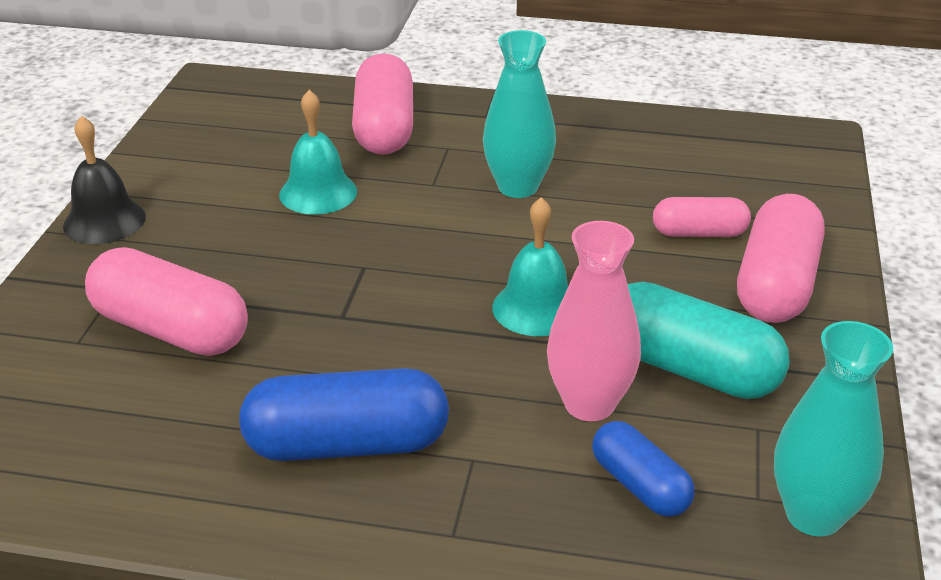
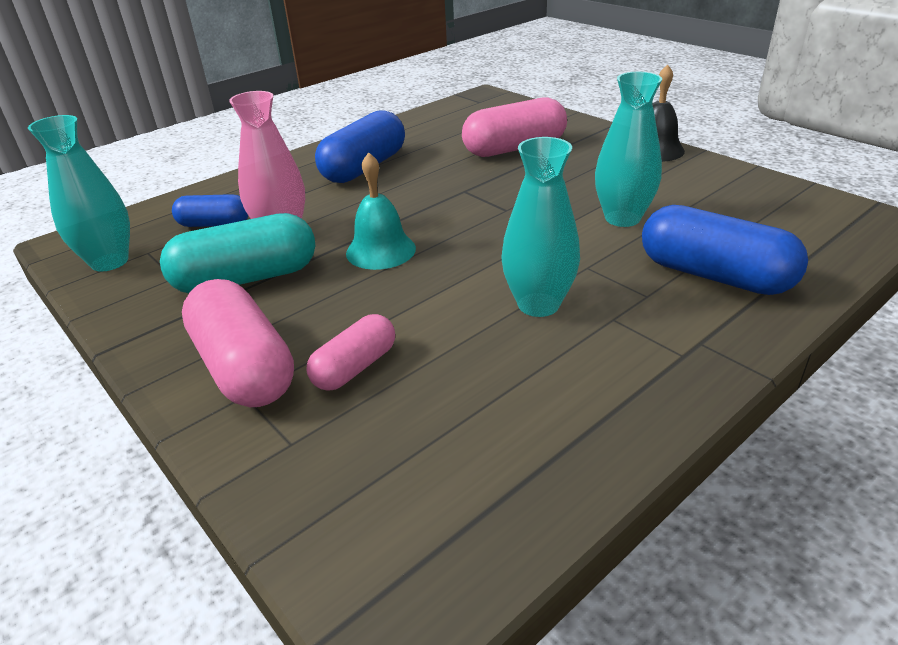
camera: 130 degrees right, 0 degrees up
(318, 193) = (622, 218): turquoise bell -> turquoise vase
(384, 128) = (714, 275): pink capsule -> blue capsule

